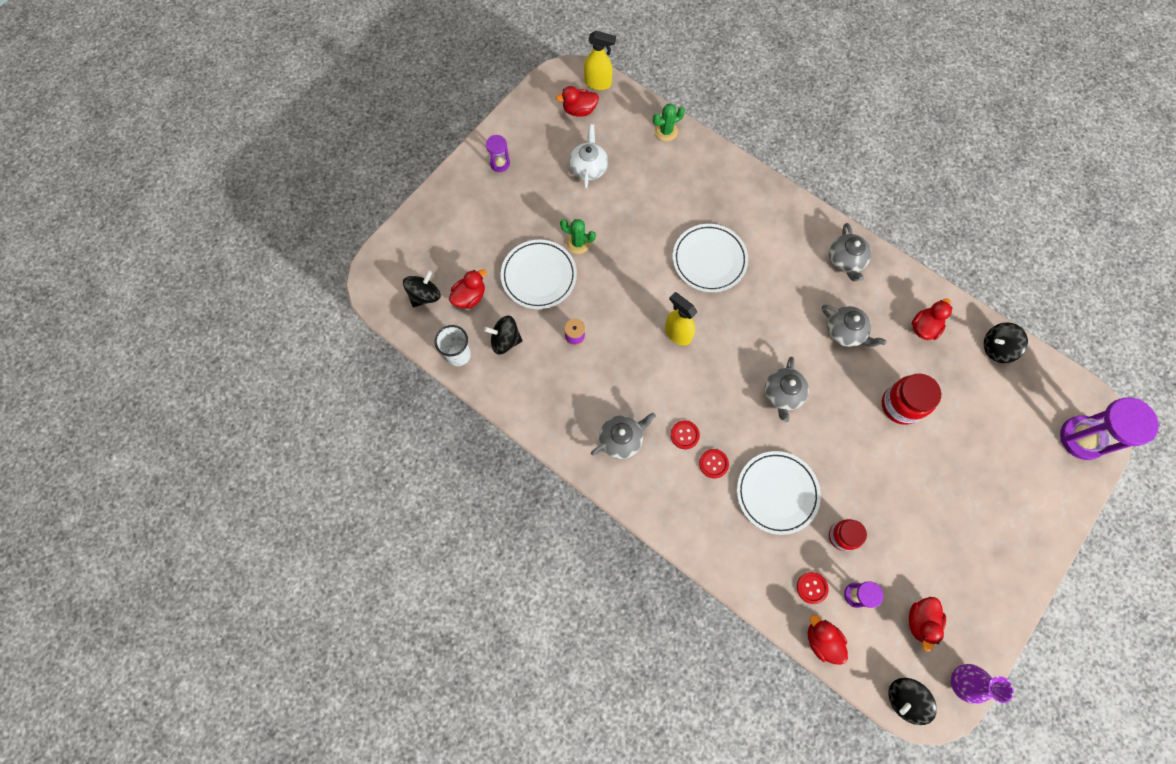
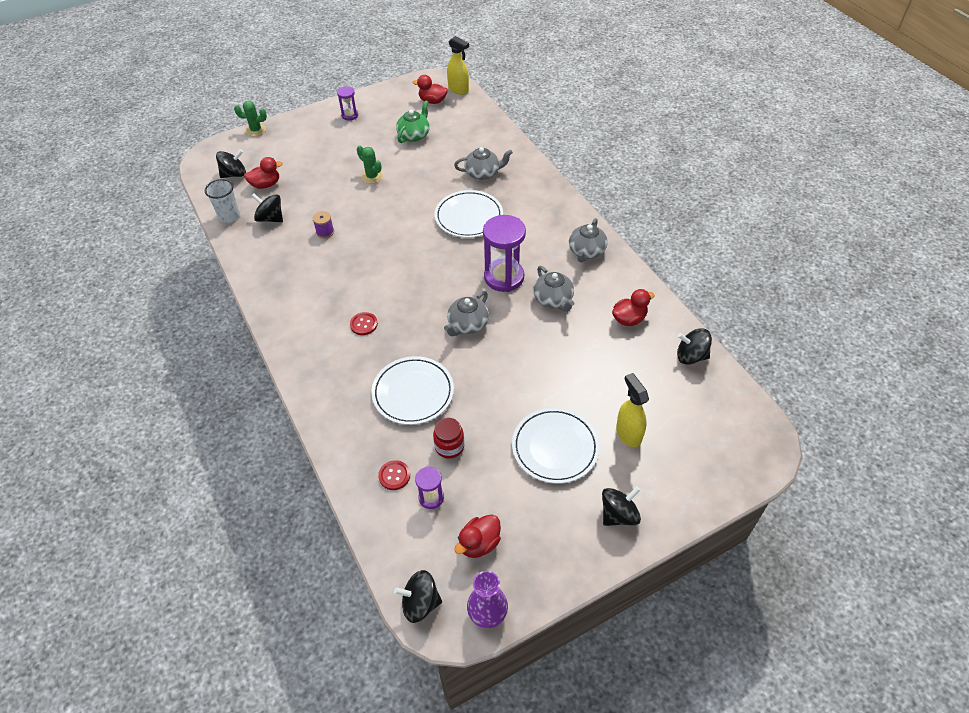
camera: 25 degrees right, 20 degrees down
(539, 276) = (326, 187): white plate -> white plate (555, 447)
(588, 167) = (414, 135): white teapot -> green teapot
(621, 439) = (310, 310): grey teapot -> grey teapot (483, 173)
(666, 131) = (491, 130): green cactus -> green cactus (256, 130)
(677, 333) = (408, 256): yellow spray bottle -> yellow spray bottle (628, 433)
(713, 463) = (373, 352): red button -> none
(822, 640) = (375, 521): red duck -> none
(901, 405) = (570, 368): red jar -> none
(1016, 540) = (618, 515): none -> black spinning top
(1081, 438) = (738, 455): purple hourglass -> purple hourglass (504, 277)

